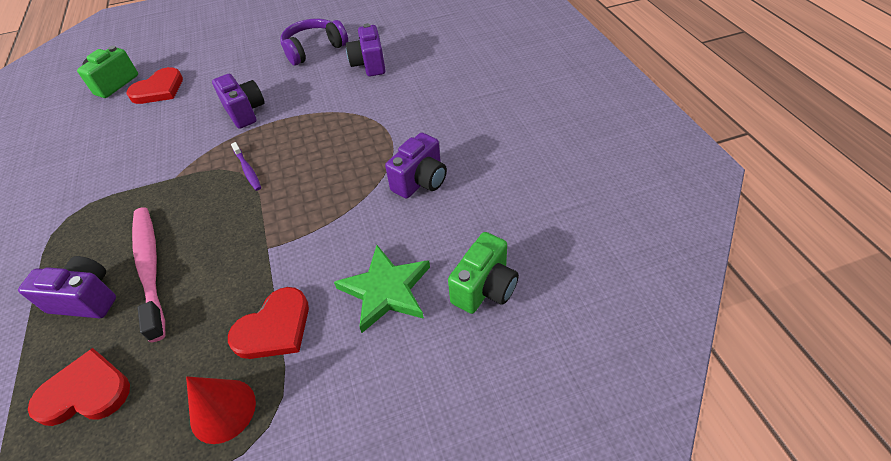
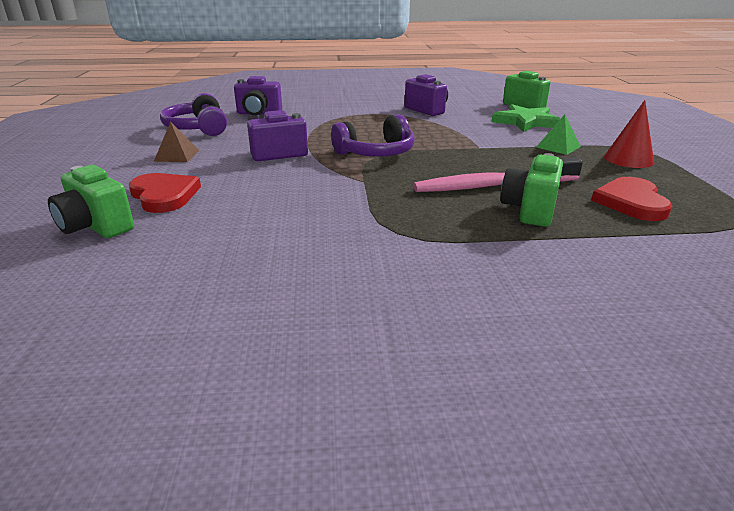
camera: 80 degrees left, 20 degrees down
(86, 299) = (529, 210): purple camera -> green camera
(241, 65) = (177, 155): none -> brown pyramid
(247, 170) = (376, 153): purple toothbrush -> purple headphones
(274, 327) = (558, 147): red heart -> green pyramid

